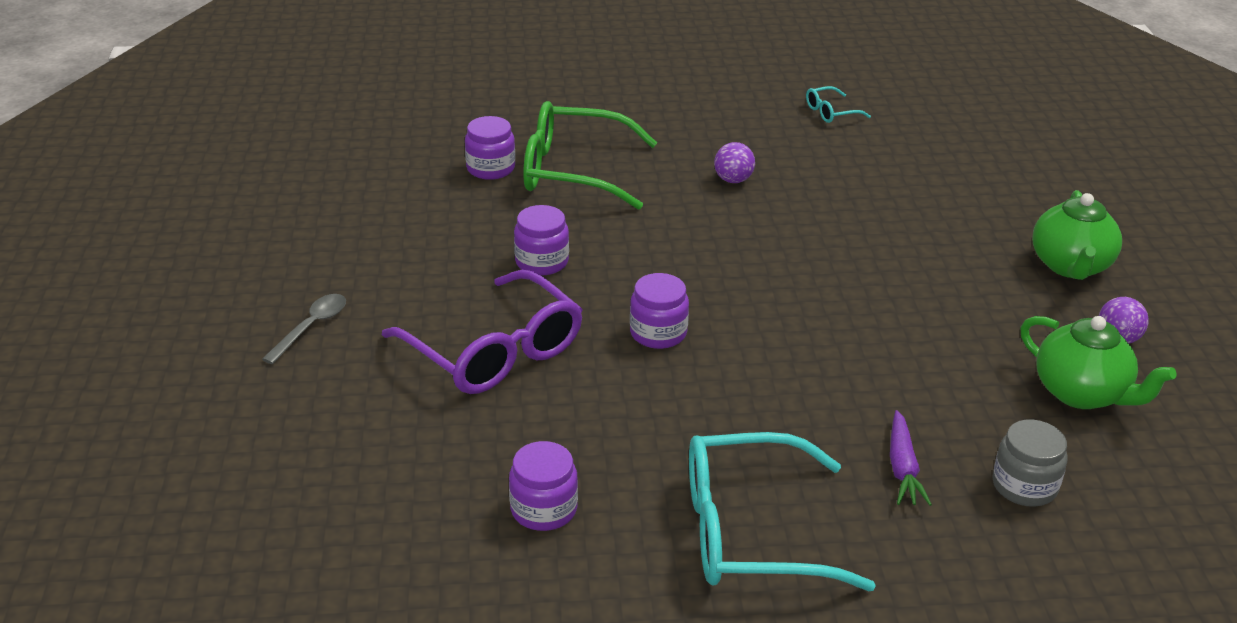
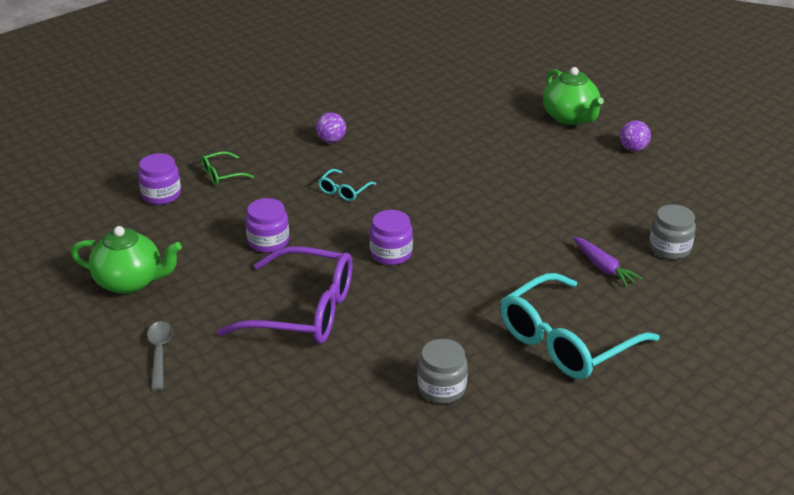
camera: 35 degrees left, 0 degrees up
(543, 509) = (442, 388): purple jar -> grey jar
(574, 171) = (222, 174): green glasses -> green glasses, size x0.44
(831, 112) = (344, 75): turquoise glasses -> turquoise glasses (344, 191)
(1082, 393) = (646, 186): green teapot -> green teapot (130, 282)

